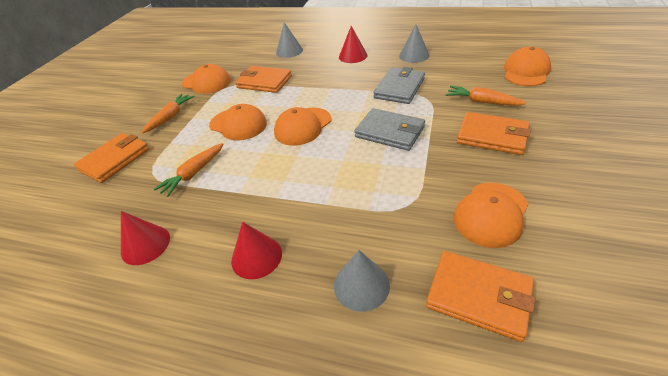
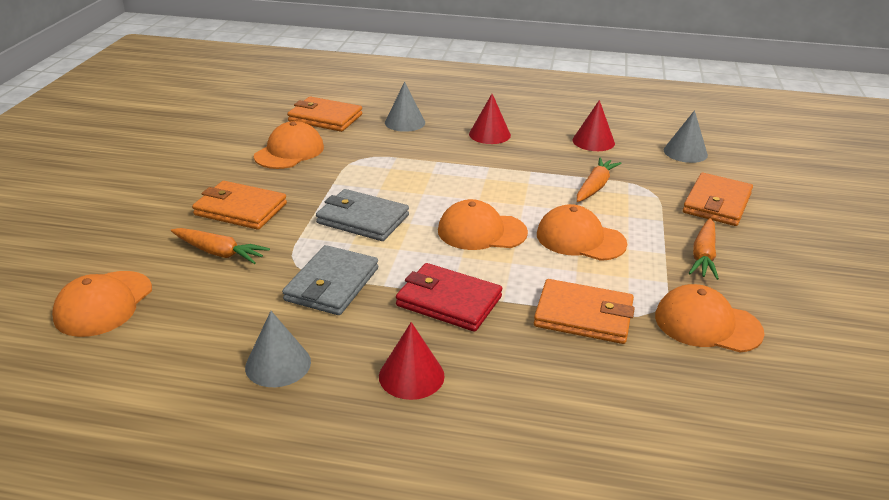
camera: 170 degrees right, 10 degrees down
(289, 51) = (572, 410): grey cone -> grey cone (685, 152)
(303, 126) = (481, 231): orange cap -> orange cap turned 120 degrees counterclockwise
(332, 84) = (448, 301): none -> red wallet

